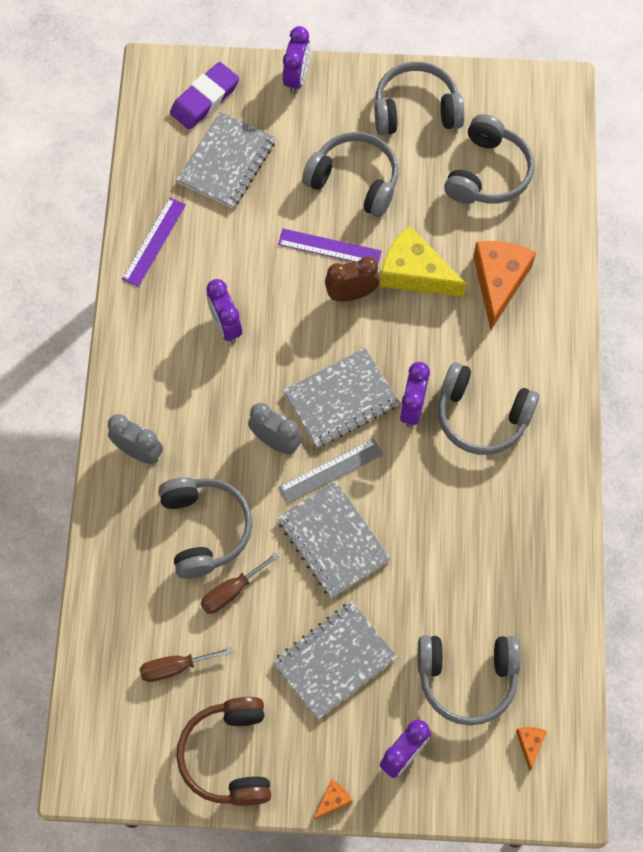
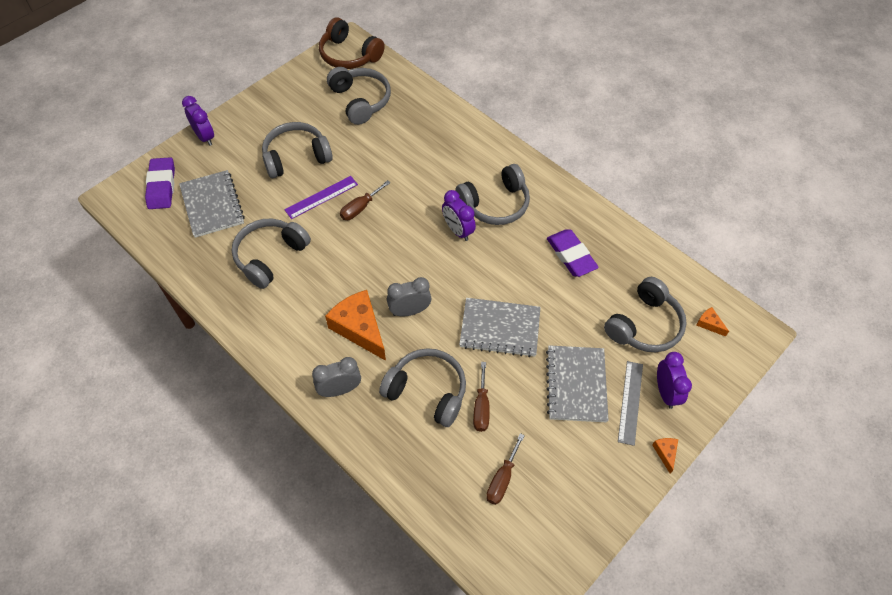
camera: 50 degrees left, 10 degrees down
(154, 242) = (216, 277): purple ruler -> none
(226, 326) = (310, 281): purple clock -> none
(229, 756) = (588, 492): brown headphones -> brown headphones (349, 55)
(331, 471) = (456, 297): grey ruler -> grey ruler (630, 402)
(341, 399) = (417, 260): grey notebook -> none
(351, 294) = (360, 208): brown clock -> brown screwdriver
(415, 273) = (380, 171): yellow cheese -> none
(416, 110) = (289, 102): grey headphones -> grey headphones (270, 256)
(487, 542) = (571, 255): none -> purple eraser
(499, 282) = (426, 141): orange cheese -> orange cheese (359, 328)

